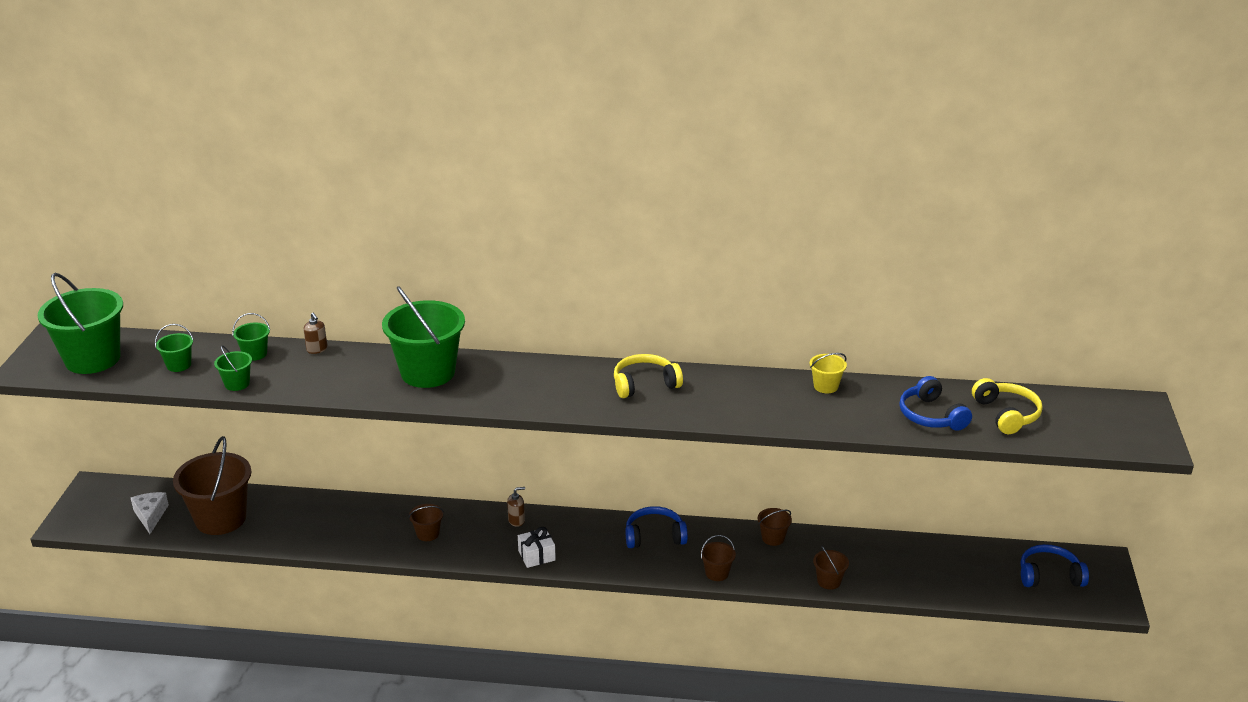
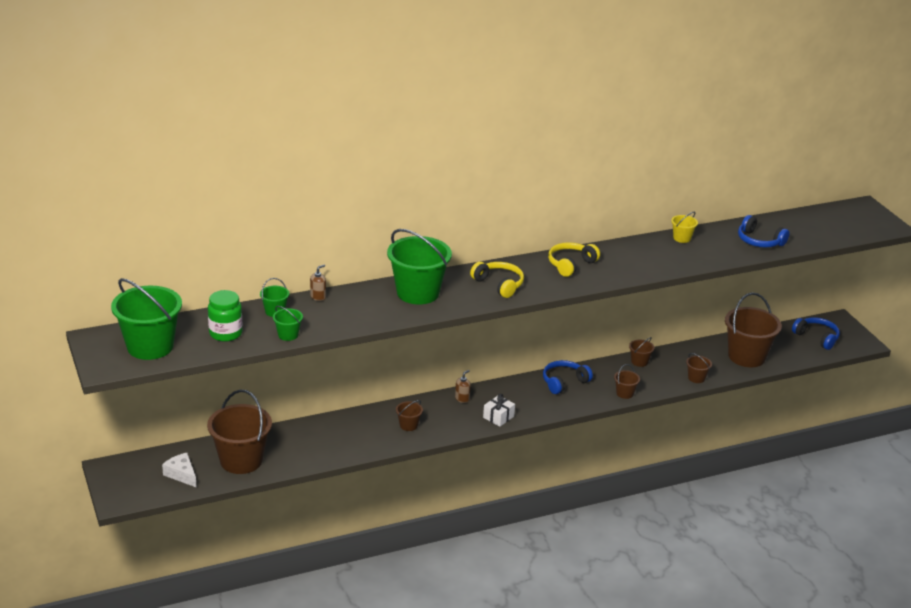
camera: 30 degrees left, 0 degrees up
(179, 365) = (225, 333): green bucket -> green jar
(317, 349) = (318, 297): brown soap dispenser -> brown soap dispenser turned 75 degrees counterclockwise
(924, 573) = (746, 356): none -> brown bucket
(1006, 414) = (799, 229): yellow headphones -> yellow headphones (499, 284)
(1049, 576) = (816, 337): blue headphones -> blue headphones turned 75 degrees clockwise

